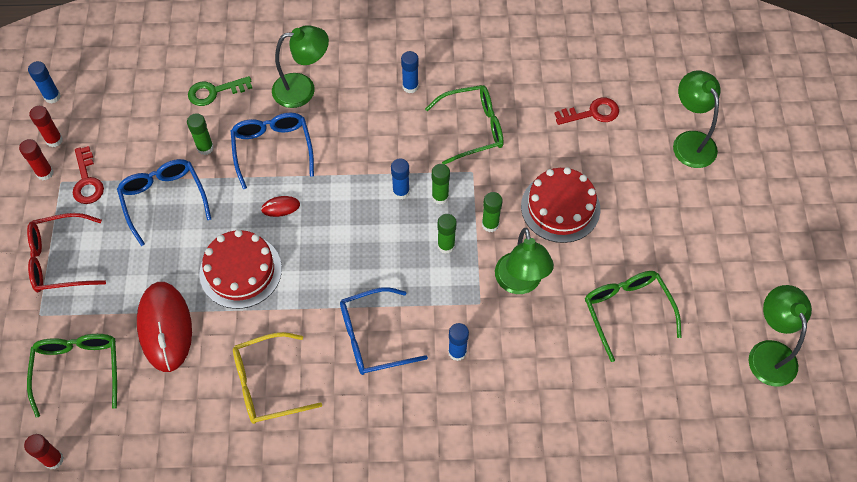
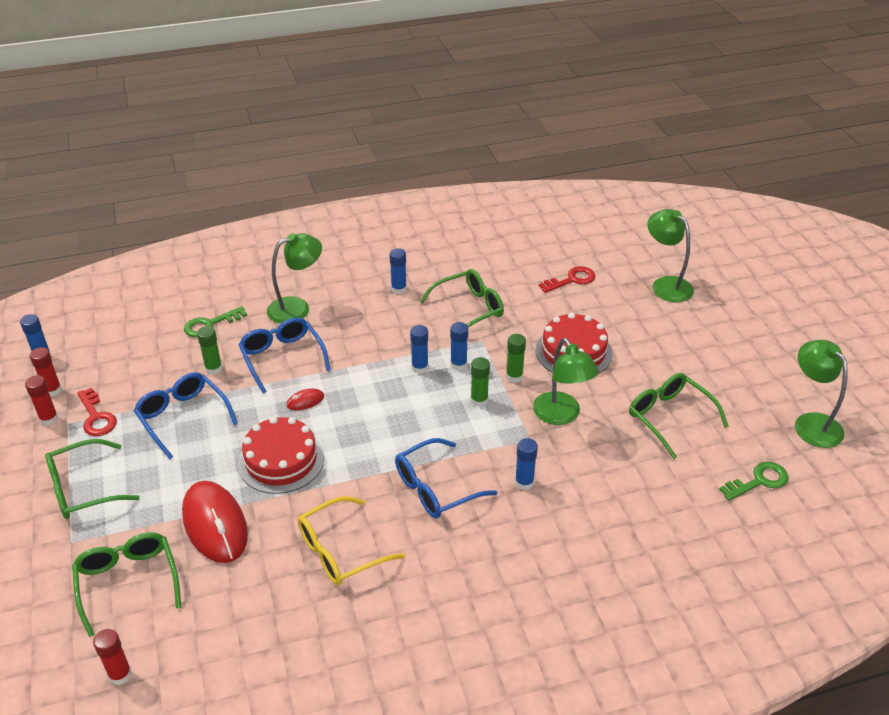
camera: 15 degrees left, 20 degrees down
(61, 259) = (84, 488): red glasses -> green glasses
(440, 197) = (458, 364): green glue stick -> blue glue stick
(685, 407) = (759, 481): none -> green key

